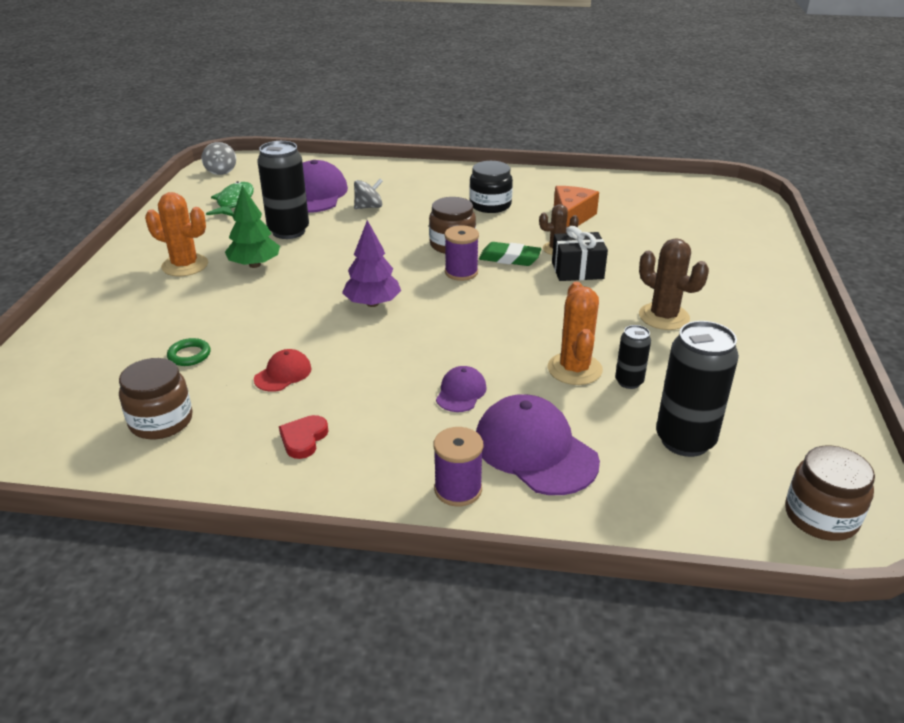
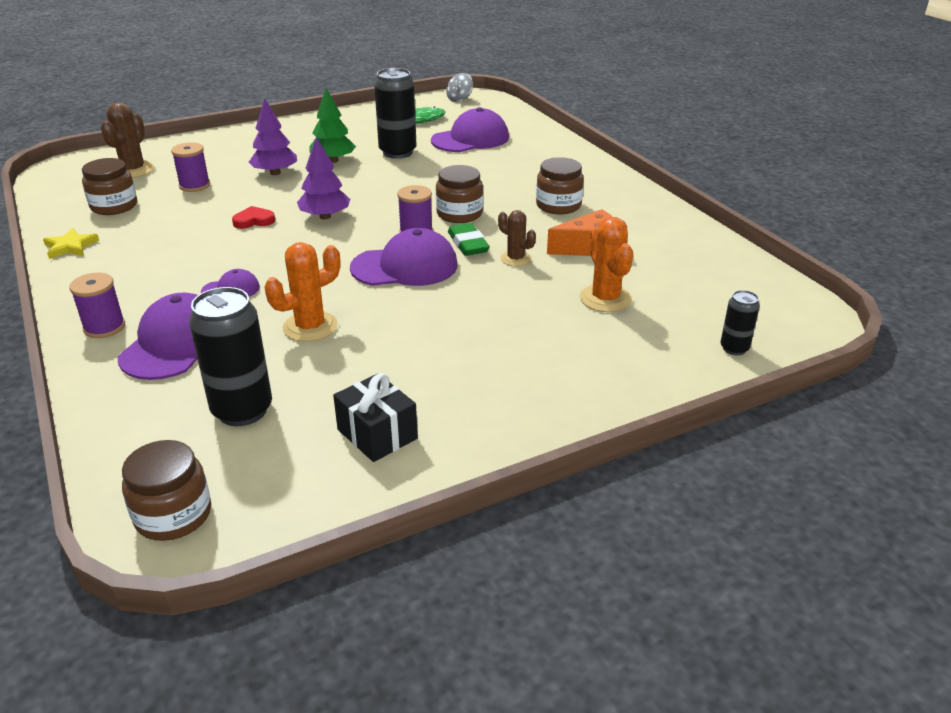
camera: 55 degrees right, 0 degrees up
(185, 265) = (305, 142): orange cactus -> orange cactus (605, 299)
(189, 355) = (194, 186): green ring -> purple spool
(229, 476) = (70, 246): none -> yellow star
(233, 301) = (275, 173): none -> purple tree
(283, 374) = (199, 221): red cap -> none
(303, 439) = (127, 254): red heart -> red heart (254, 221)
(369, 207) = (478, 163): grey spinning top -> none
(490, 205) = (558, 205): black jar -> brown jar
(516, 296) = (405, 266): none -> purple cap
(577, 270) = (487, 280): black gift -> black gift (377, 434)
(629, 382) = (314, 358): black can -> black can (734, 348)
(664, 317) = (451, 346): brown cactus -> brown cactus (133, 170)

